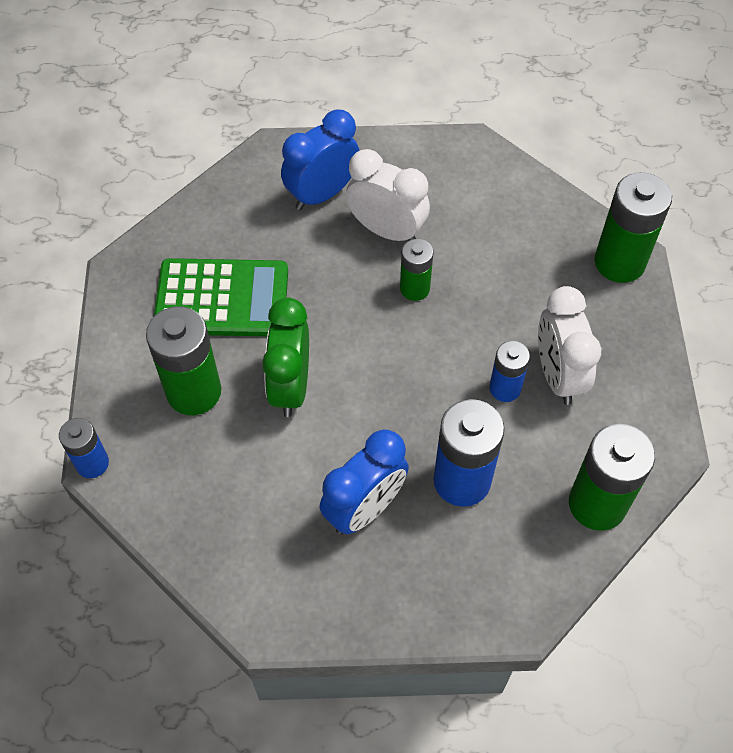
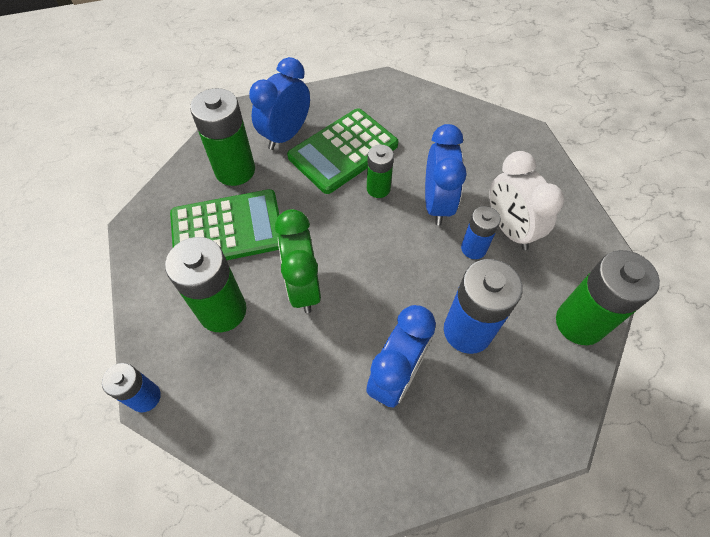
camera: 15 degrees left, 0 degrees up
(387, 230) = (343, 151): white clock -> green calculator
(480, 324) = (437, 204): none -> blue clock
(619, 262) = (520, 138): green battery -> green battery (235, 170)

